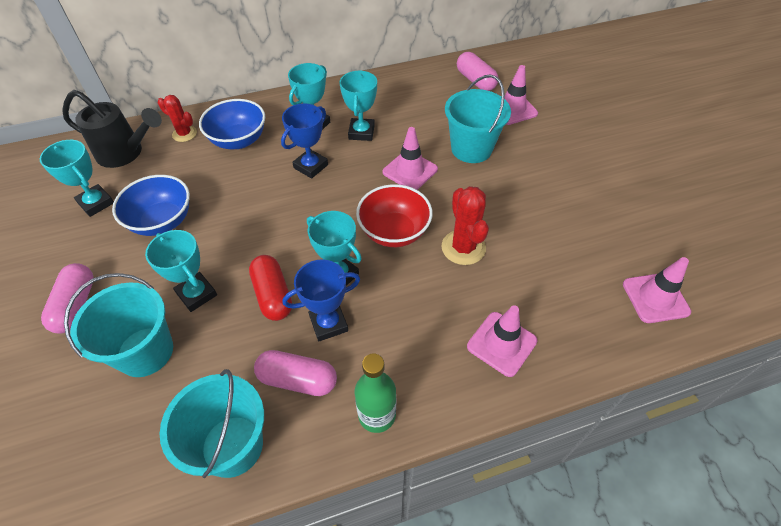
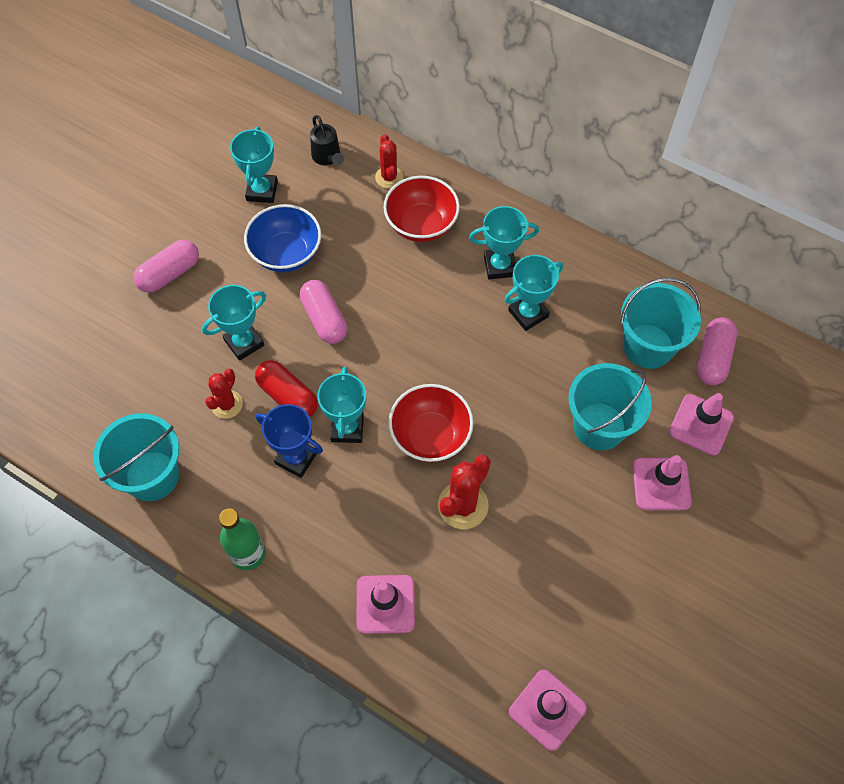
camera: 50 degrees right, 10 degrees up
(125, 153) = (327, 157): black watering can -> black watering can, size x0.58
(145, 351) = (172, 355): turquoise bucket -> turquoise bucket (648, 346)
(196, 294) = (244, 342): turquoise trophy -> turquoise trophy turned 45 degrees clockwise
(233, 341) = (227, 404): none -> red cactus
(238, 140) = (421, 224): blue bowl -> red bowl
(273, 295) = (288, 396): red capsule -> red capsule turned 75 degrees counterclockwise
(298, 379) = (232, 476): pink capsule -> pink capsule (324, 319)
(311, 166) = (445, 308): blue trophy -> none
(410, 171) = (517, 393): pink traffic cone -> pink traffic cone (661, 484)

